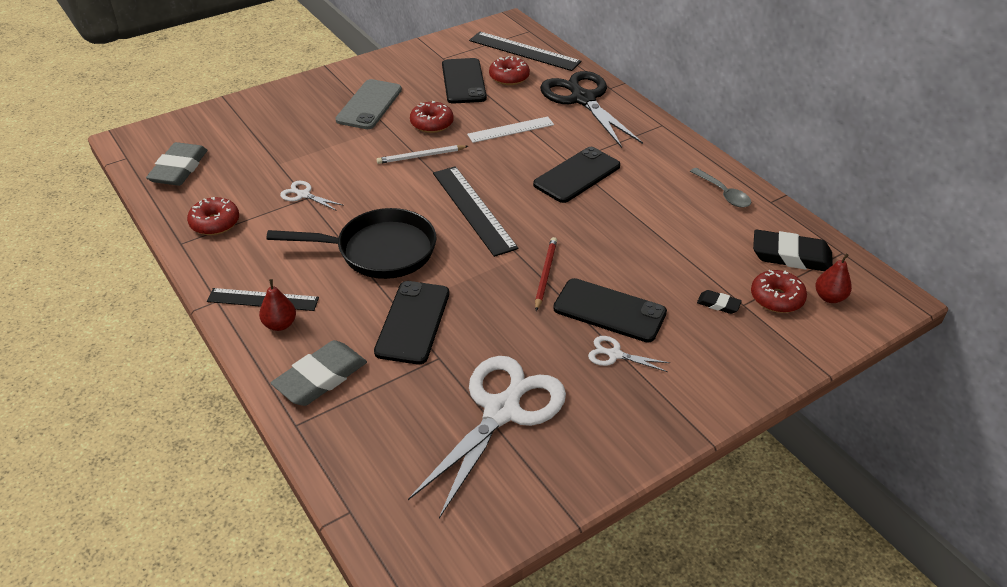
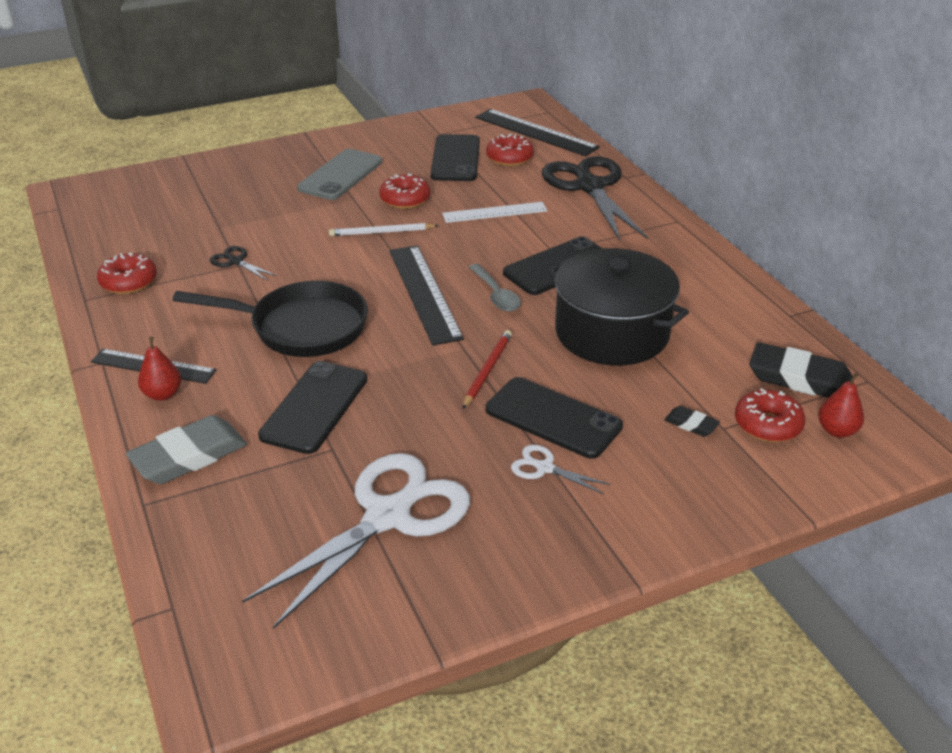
camera: 10 degrees right, 5 degrees down
(179, 169) = (110, 224): grey eraser -> none
(303, 195) = (235, 261): white scissors -> black scissors
(636, 230) = (611, 332): none -> black pot
(723, 193) = (732, 301): grey spoon -> grey spoon (496, 295)

